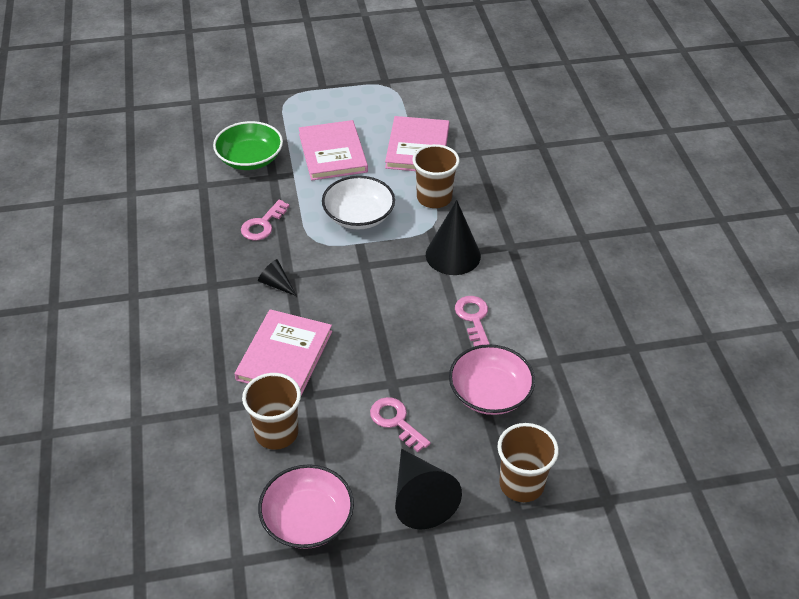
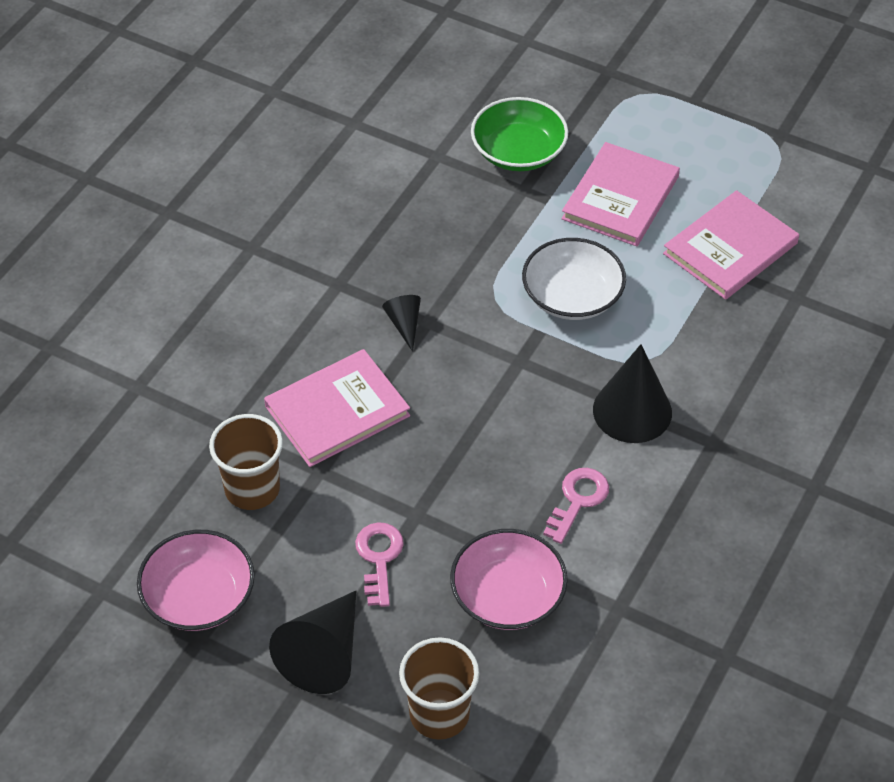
camera: 40 degrees right, 5 degrees up
(263, 224) = (456, 243): pink key -> none
(434, 198) = (683, 326): brown cup -> none

